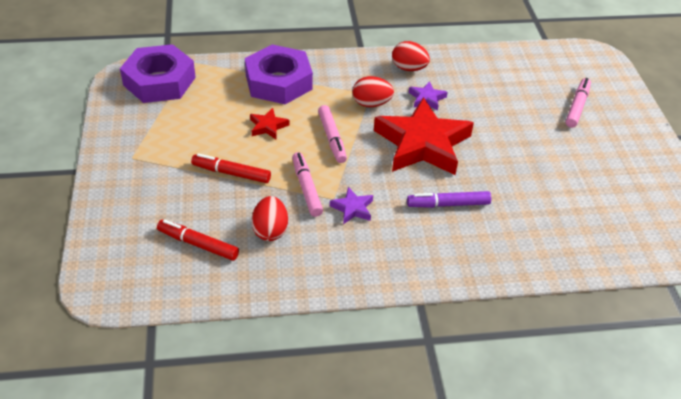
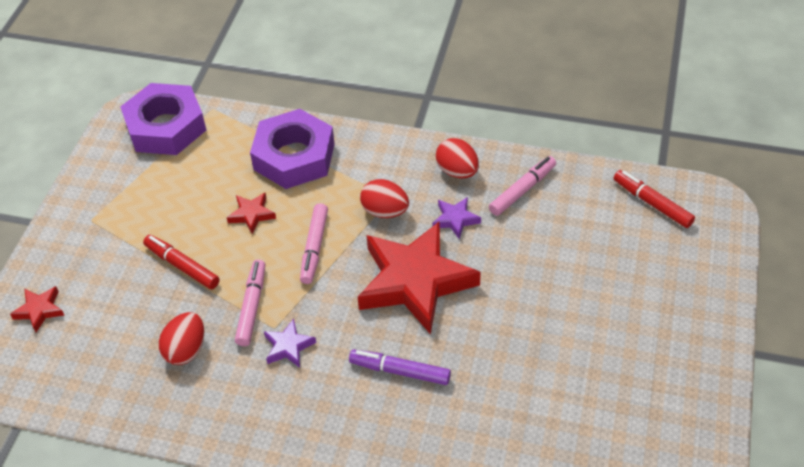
camera: 25 degrees right, 5 degrees up
(123, 232) = (39, 310): none -> red star
(198, 244) = (105, 346): red marker -> red marker (652, 203)
(577, 107) = (641, 276): pink marker -> pink marker (522, 190)

